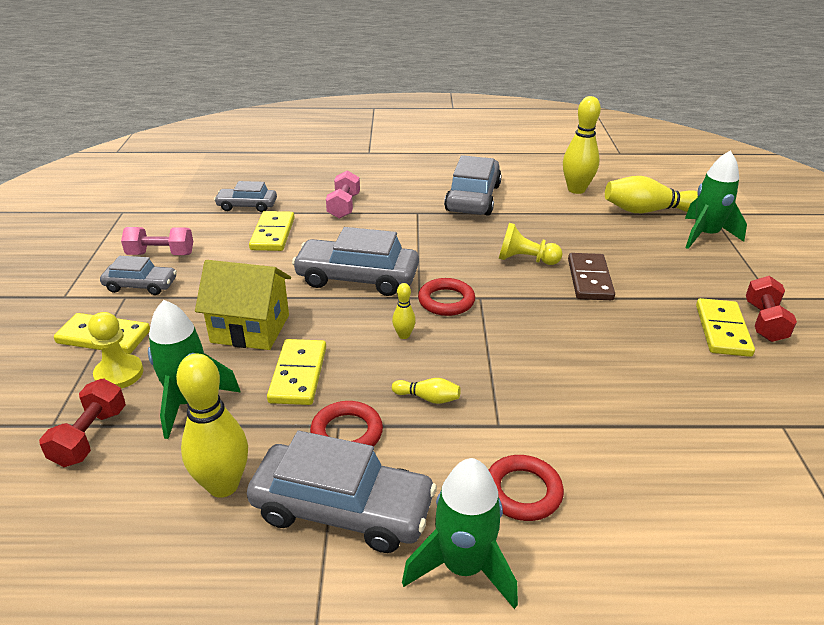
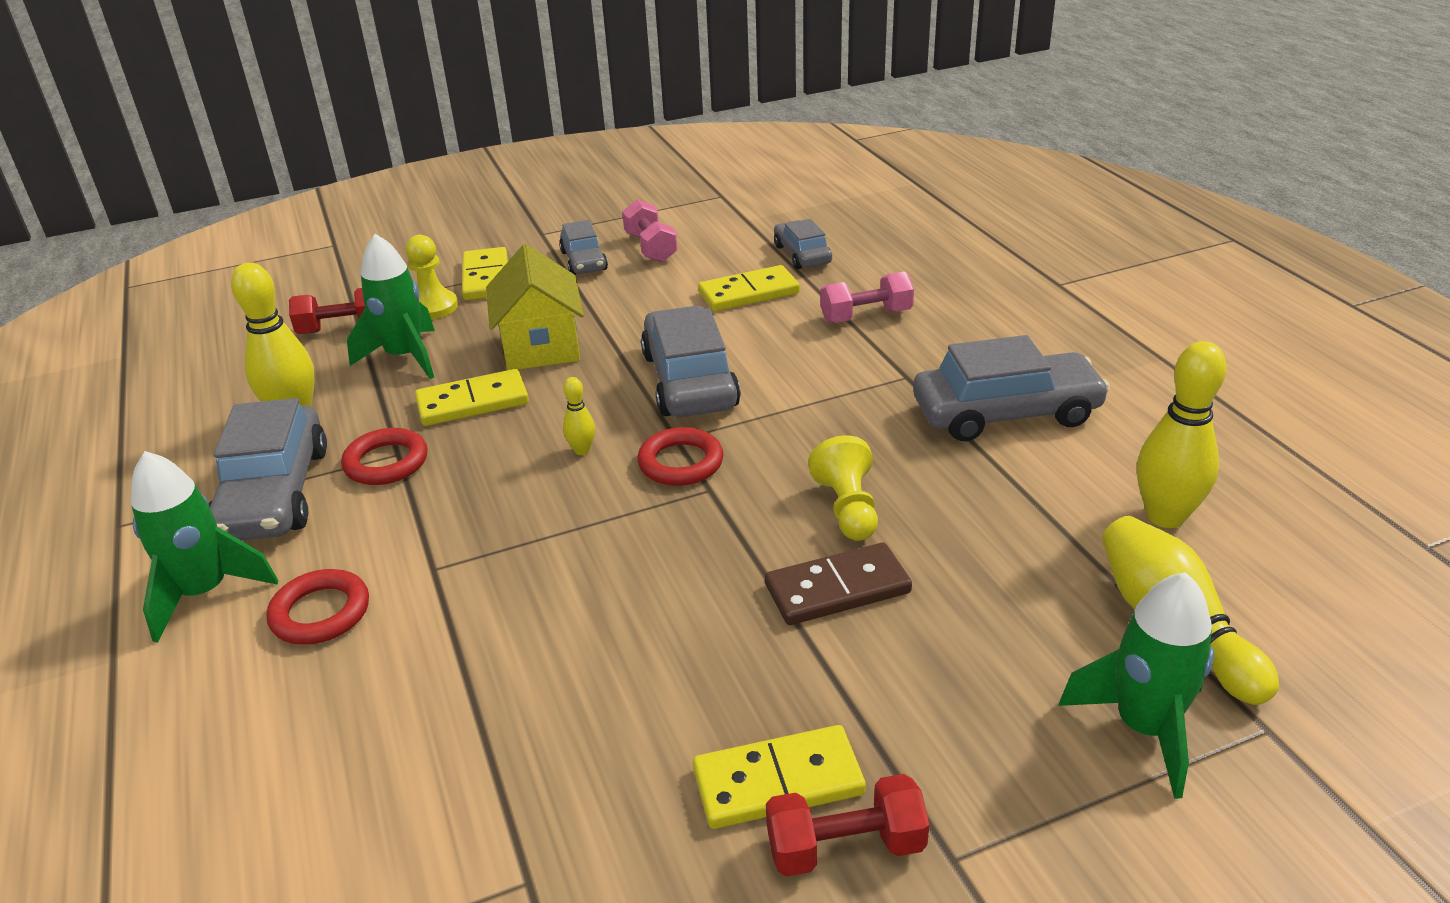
camera: 70 degrees right, 0 degrees up
(428, 398) = (465, 501): yellow bowling pin -> none

